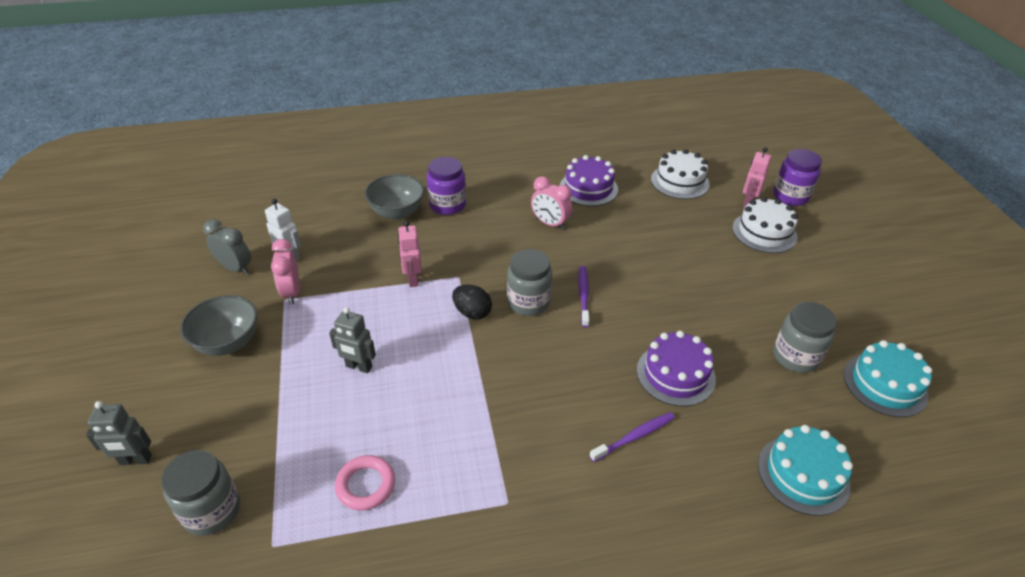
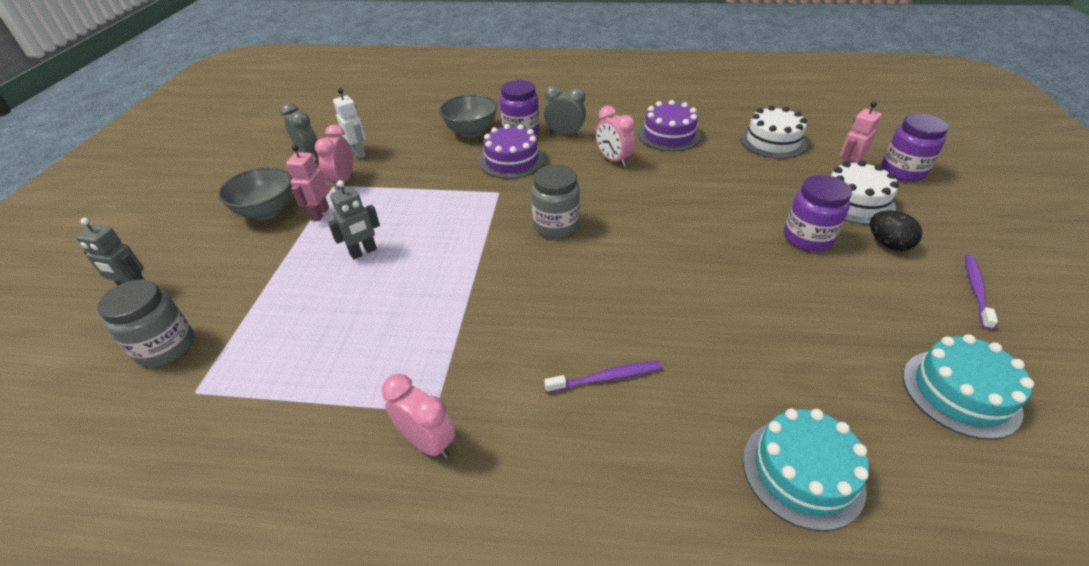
camera: 20 degrees right, 0 degrees up
(358, 367) = (363, 252): grey robot -> grey robot turned 75 degrees counterclockwise
(366, 485) = (308, 358): pink ring -> none
(413, 279) = (454, 187): pink robot -> pink robot (320, 214)
(472, 312) = (495, 225): black egg -> black egg (887, 244)
(492, 201) = (564, 134): none -> grey clock
(515, 531) = (427, 442): none -> pink clock
(583, 295) = (616, 228): purple toothbrush -> purple toothbrush (976, 290)
(675, 374) = (684, 324): purple cake -> purple cake (511, 160)
(740, 274) = (807, 238): none -> purple jar
(795, 357) = (844, 336): grey jar -> none

